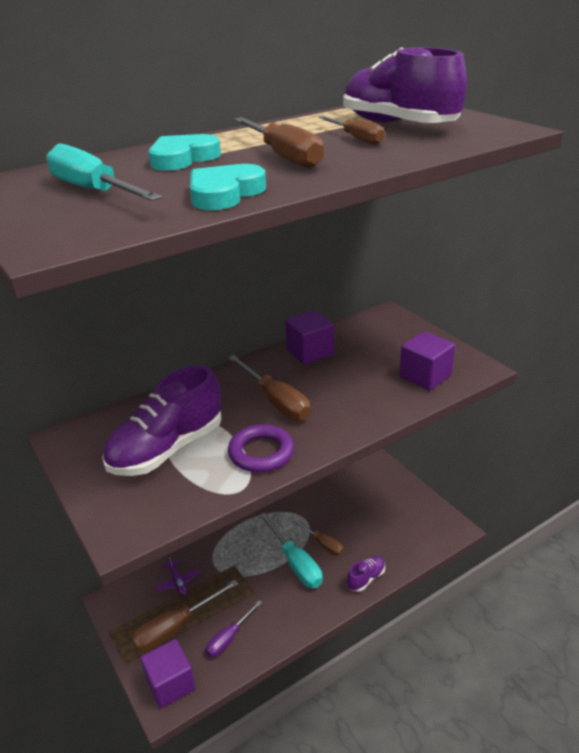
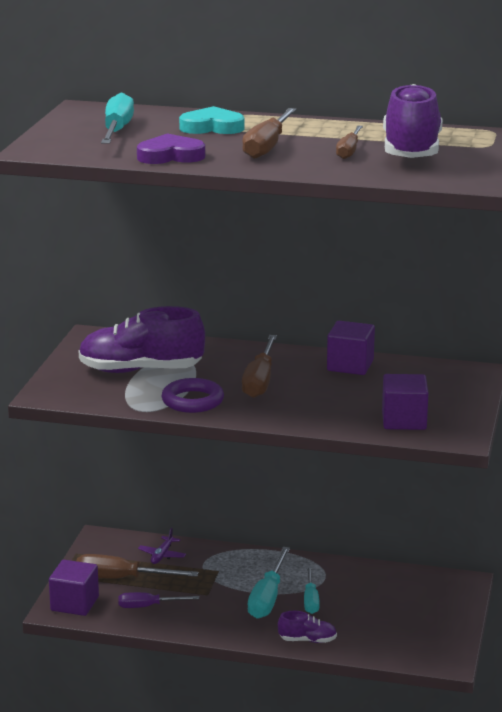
camera: 45 degrees right, 10 degrees down
(224, 193) = (170, 156): turquoise heart -> purple heart
(322, 544) = (310, 600): brown screwdriver -> turquoise screwdriver

